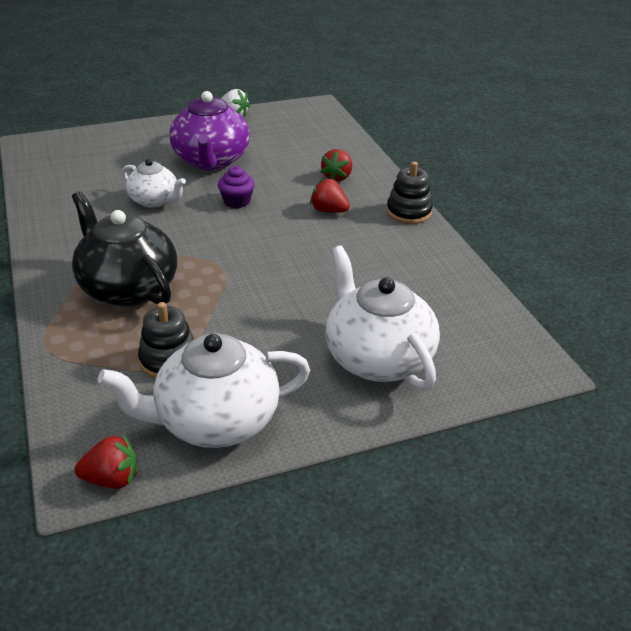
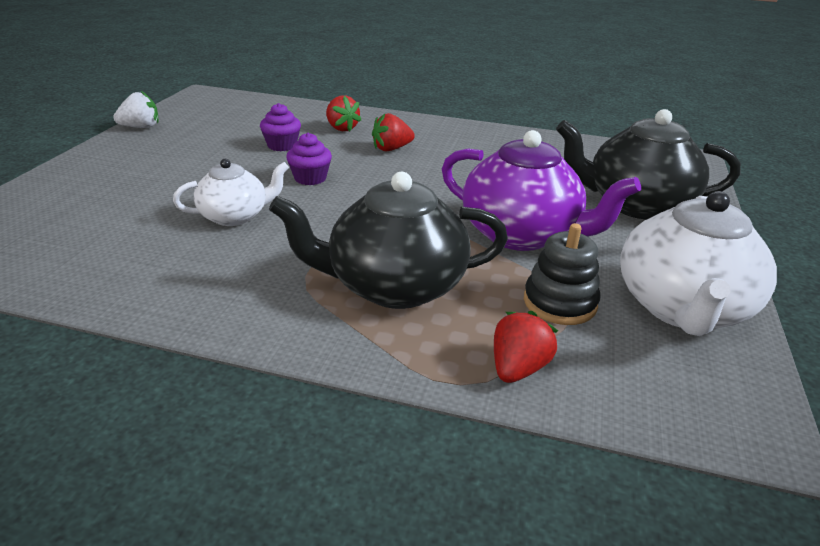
camera: 55 degrees left, 5 degrees down
(112, 479) = (753, 405): red strawberry -> red strawberry (518, 368)
(211, 161) = (208, 164): purple teapot -> purple teapot (521, 234)
(274, 170) = (282, 145): none -> purple cupcake
(377, 358) = (636, 205): white teapot -> black teapot
(408, 212) = (439, 125): black stacking toy -> none

